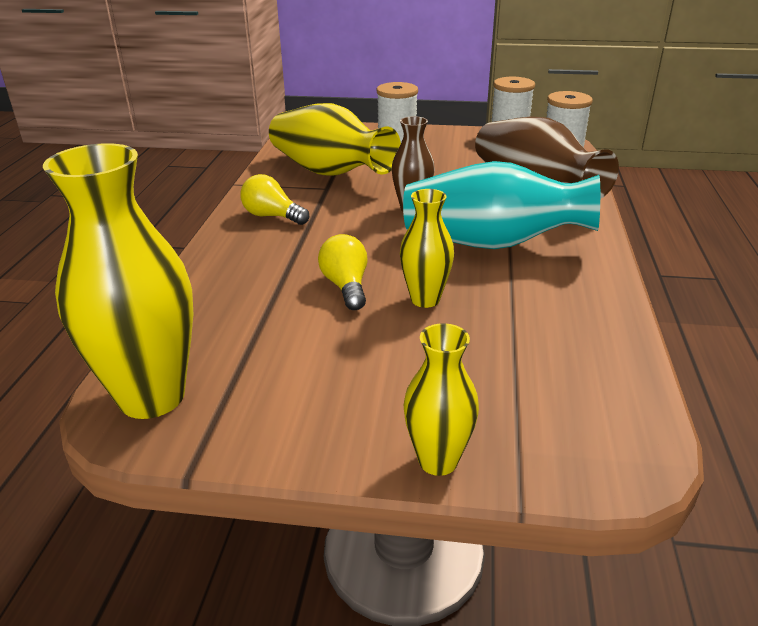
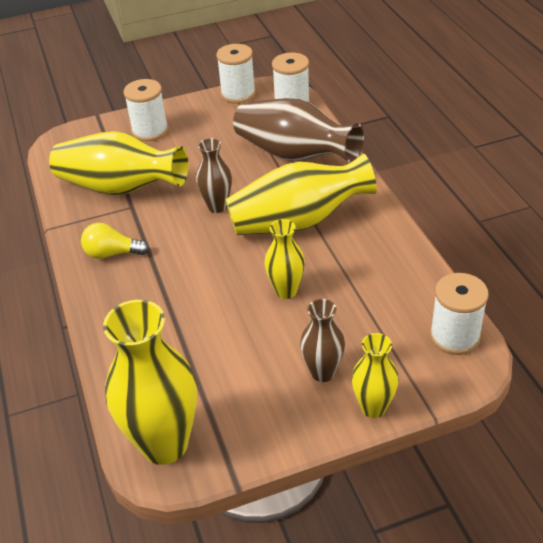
camera: 25 degrees left, 10 degrees up
(346, 286) = (223, 301): yellow light bulb -> none
(402, 394) = (323, 372): none -> brown vase
(492, 243) = (298, 221): turquoise vase -> yellow vase
(620, 420) = (454, 336): none -> white spool

